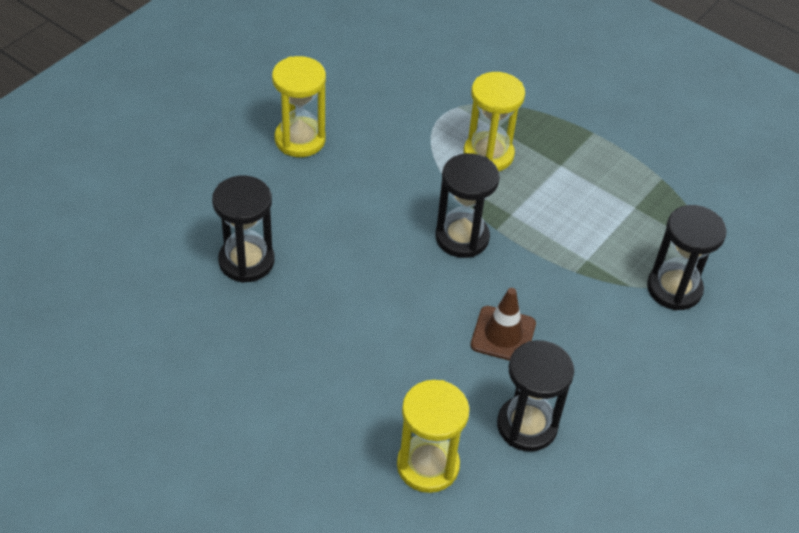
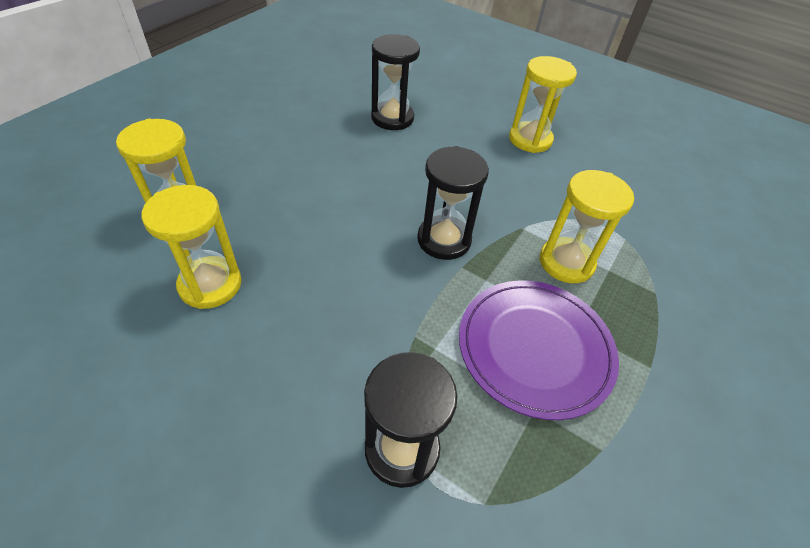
camera: 85 degrees right, 0 degrees up
(503, 334) = (323, 269): brown traffic cone -> none
(527, 425) = (210, 284): black hourglass -> yellow hourglass
(582, 196) = (535, 348): none -> purple plate

